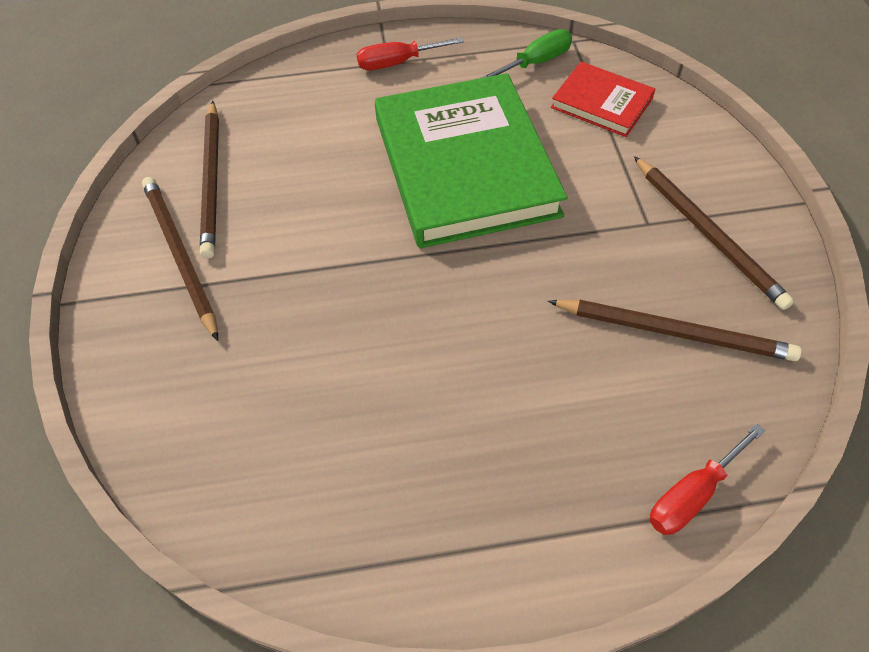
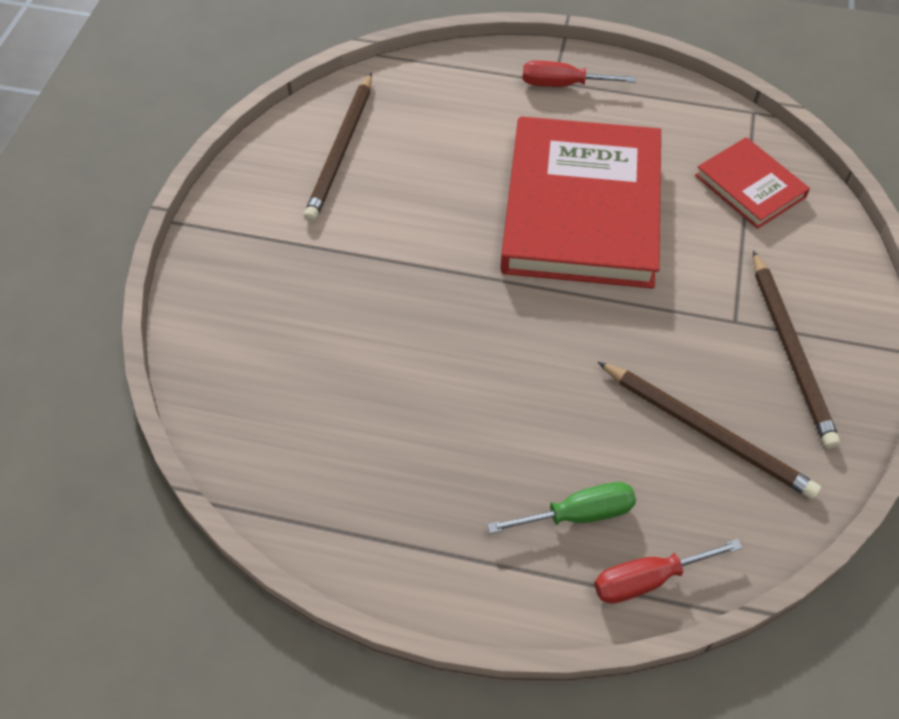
camera: 20 degrees right, 0 degrees up
(180, 255) = (287, 211): brown pencil -> none
(464, 166) = (581, 208): green book -> red book
(536, 62) = (703, 124): green screwdriver -> green screwdriver (578, 514)

